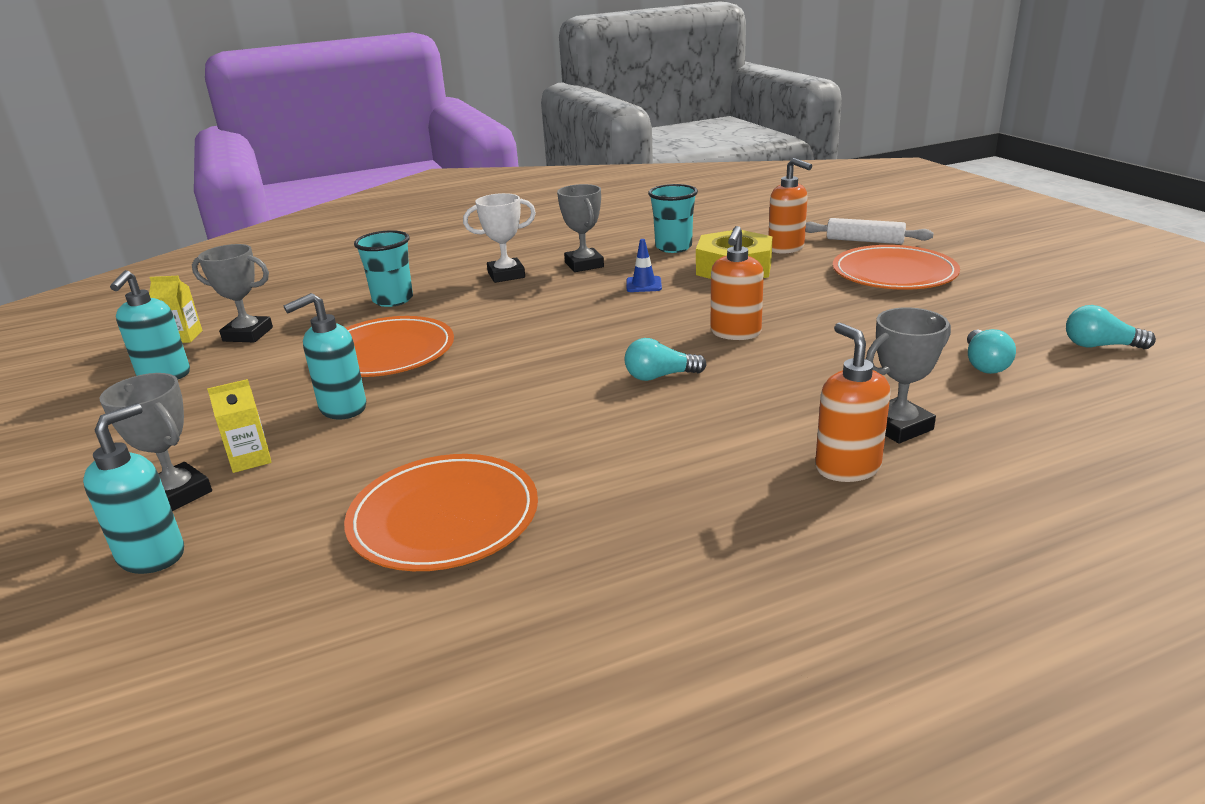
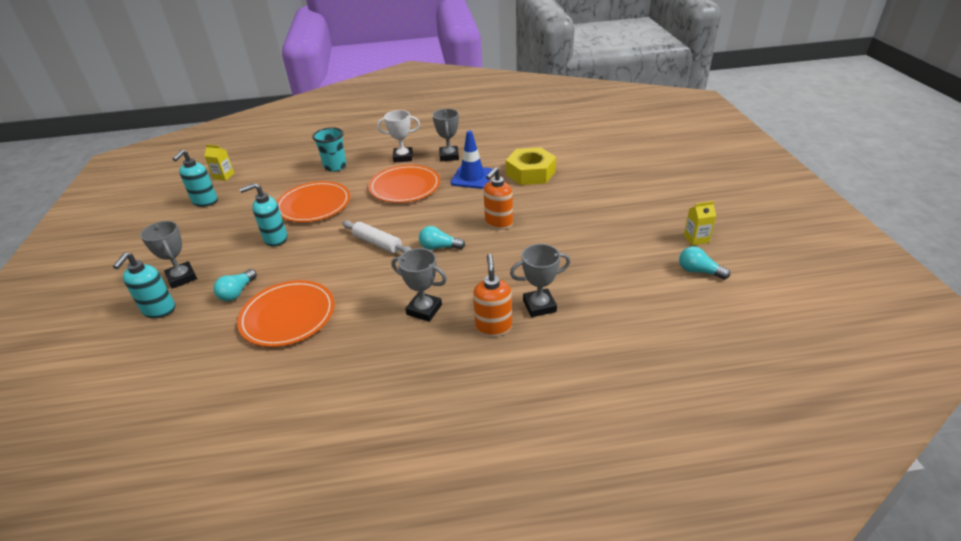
camera: 15 degrees right, 10 degrees up
(152, 555) = (159, 310): turquoise soap dispenser -> turquoise soap dispenser turned 150 degrees clockwise
(248, 334) = (254, 180): grey trophy -> grey trophy (424, 310)
(250, 459) = (221, 263): yellow carton -> yellow carton (696, 239)
(643, 285) = (472, 177): blue traffic cone -> blue traffic cone, size x1.78
(673, 247) = (507, 150): turquoise cup -> none
(786, 248) = (572, 161): orange soap dispenser -> none
(865, 241) = (623, 162): white rolling pin -> white rolling pin (377, 243)
(894, 273) = (621, 192): orange plate -> orange plate (405, 187)
(984, 364) = (619, 272): turquoise light bulb -> turquoise light bulb (237, 292)

